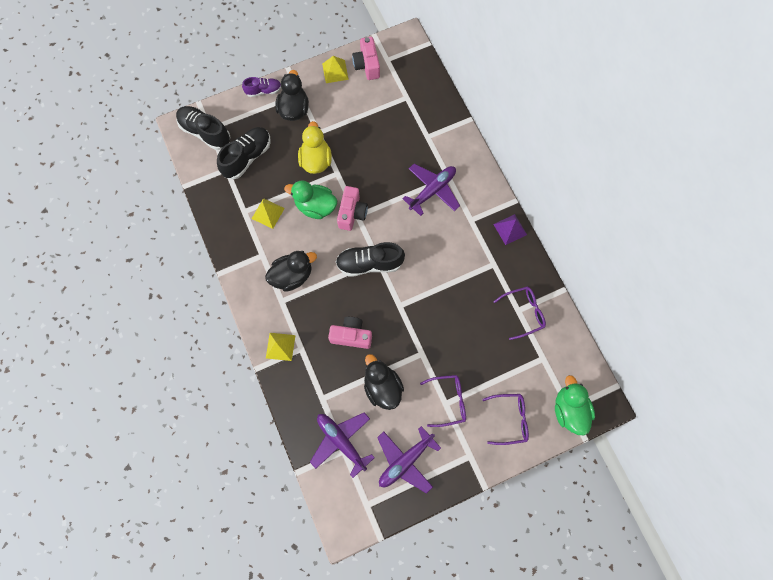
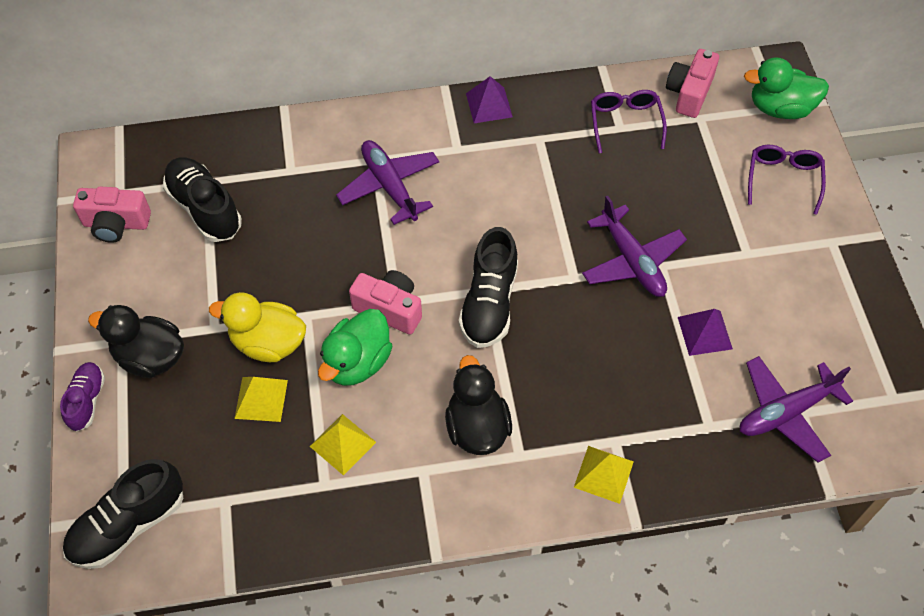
camera: 75 degrees left, 15 degrees down
(247, 157) = (215, 457): black shoe -> black shoe (205, 209)
(335, 71) = (103, 275): yellow pyramid -> yellow pyramid (261, 399)
(351, 335) = (609, 358): pink camera -> pink camera (689, 93)
(382, 386) = (704, 332): black duck -> purple pyramid
(405, 460) = (829, 328): purple plane -> purple plane (632, 261)
(448, 400) = (743, 248): purple glasses -> none

